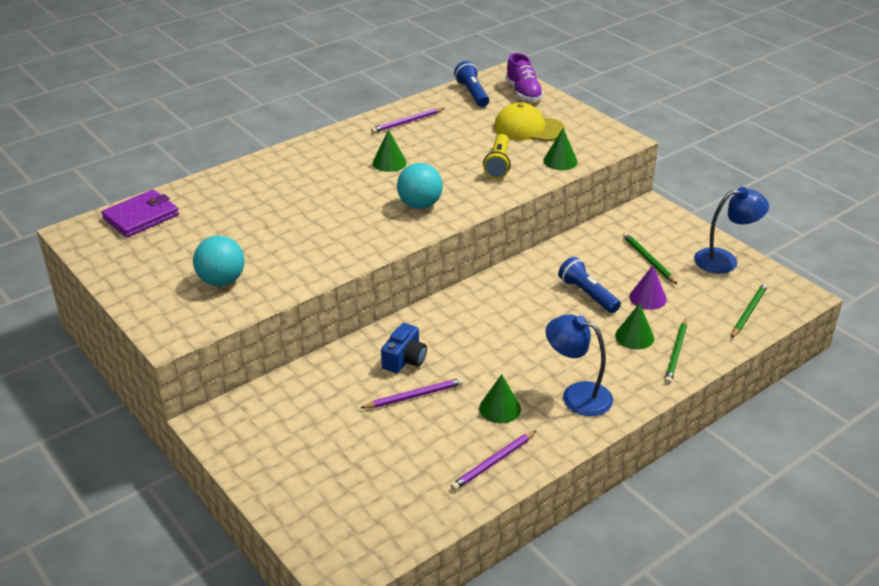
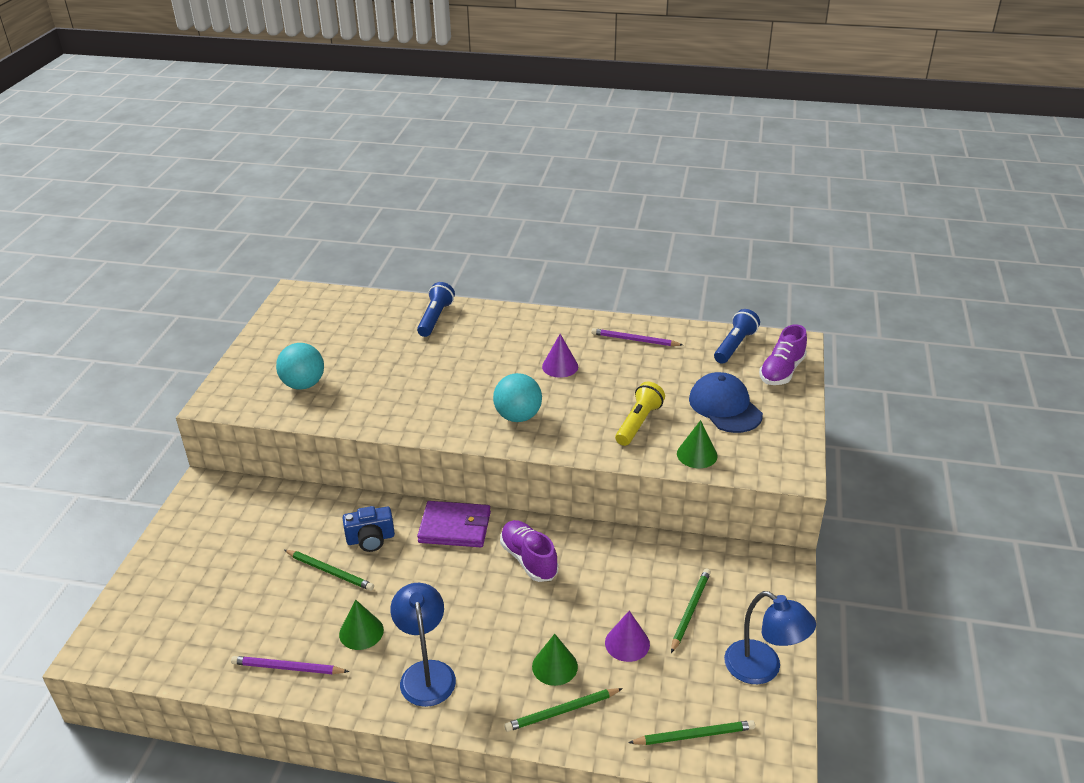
camera: 50 degrees right, 0 degrees up
(141, 217) = (343, 306): purple wallet -> purple wallet (455, 527)
(389, 162) = (560, 366): green cone -> purple cone
(414, 396) = (330, 571): purple pencil -> green pencil
(498, 164) = (638, 423): yellow flashlight -> yellow flashlight turned 150 degrees clockwise
(523, 298) = (529, 559): none -> purple shoe
(528, 128) = (725, 407): yellow cap -> blue cap
(587, 294) = (583, 598): blue flashlight -> blue flashlight (435, 318)

